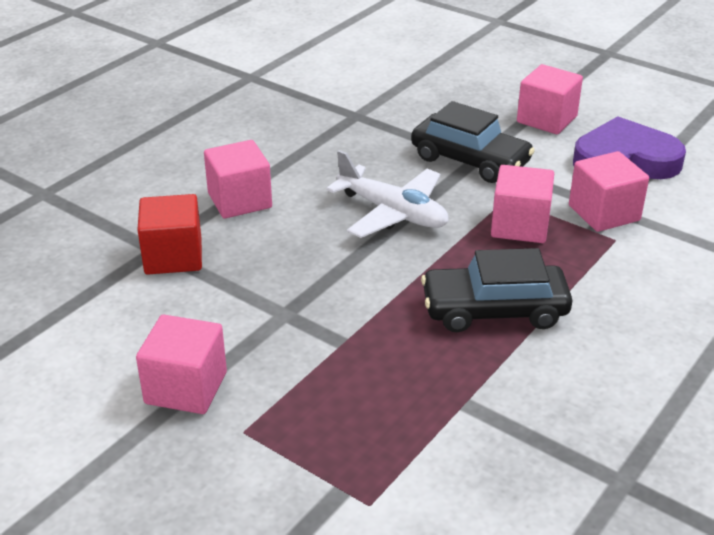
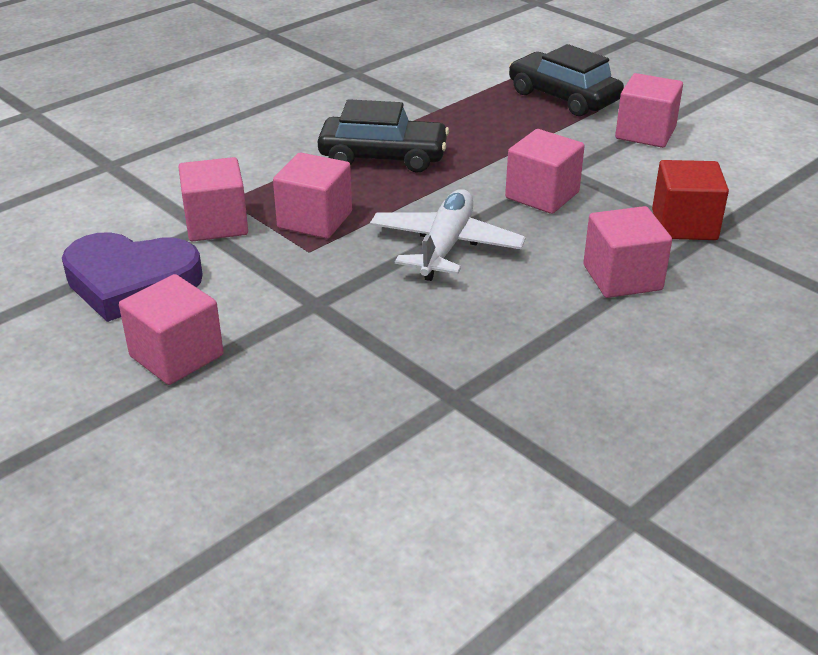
camera: 170 degrees left, 0 degrees up
(311, 276) = (542, 195): none -> pink cube
(392, 213) = (445, 246): white plane -> white plane turned 60 degrees clockwise
(470, 160) = (324, 302): black car -> black car (563, 97)

